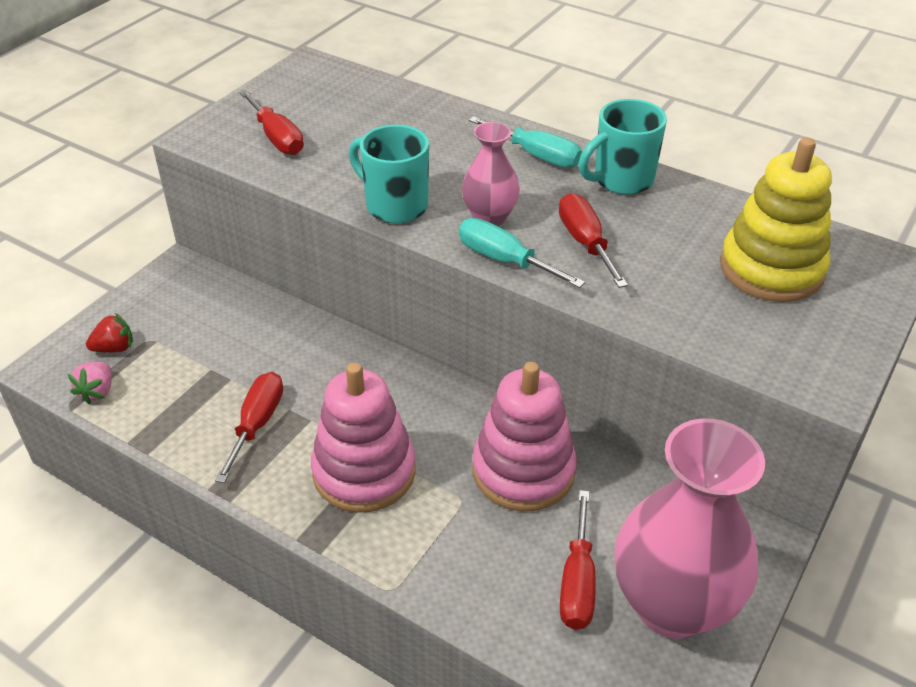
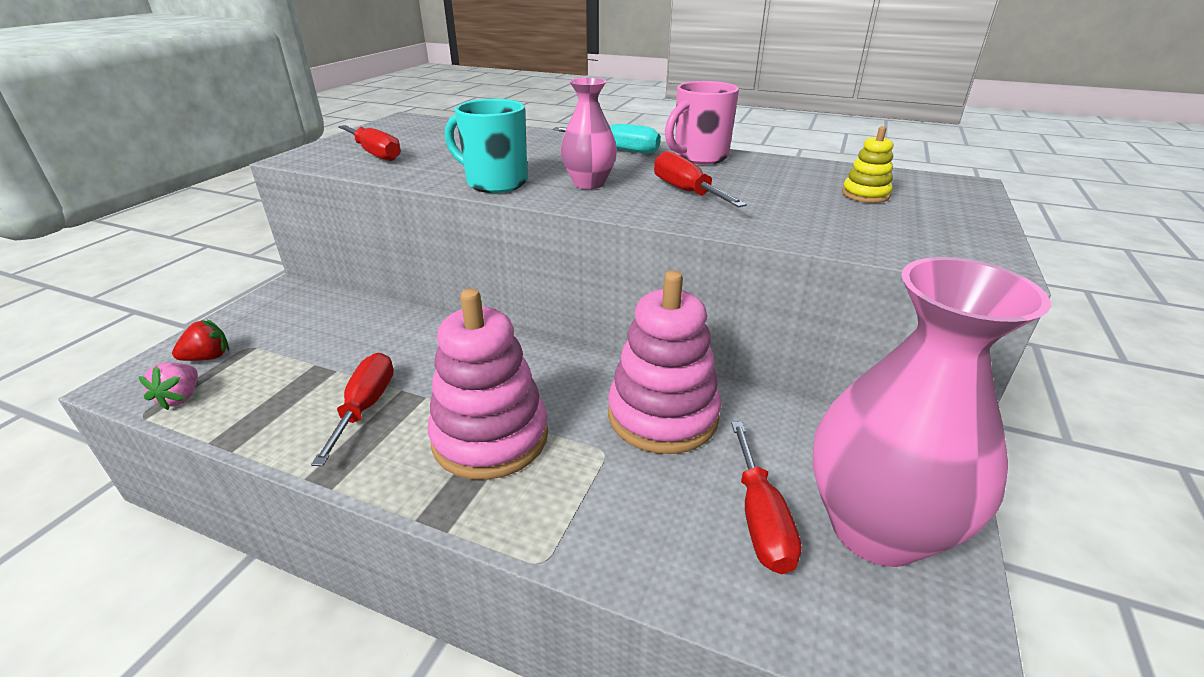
camera: 10 degrees left, 10 degrees down
(504, 260) = (613, 207): turquoise screwdriver -> none
(621, 180) = (699, 157): turquoise mug -> pink mug
(771, 269) = (865, 195): yellow stacking toy -> yellow stacking toy, size x0.46

